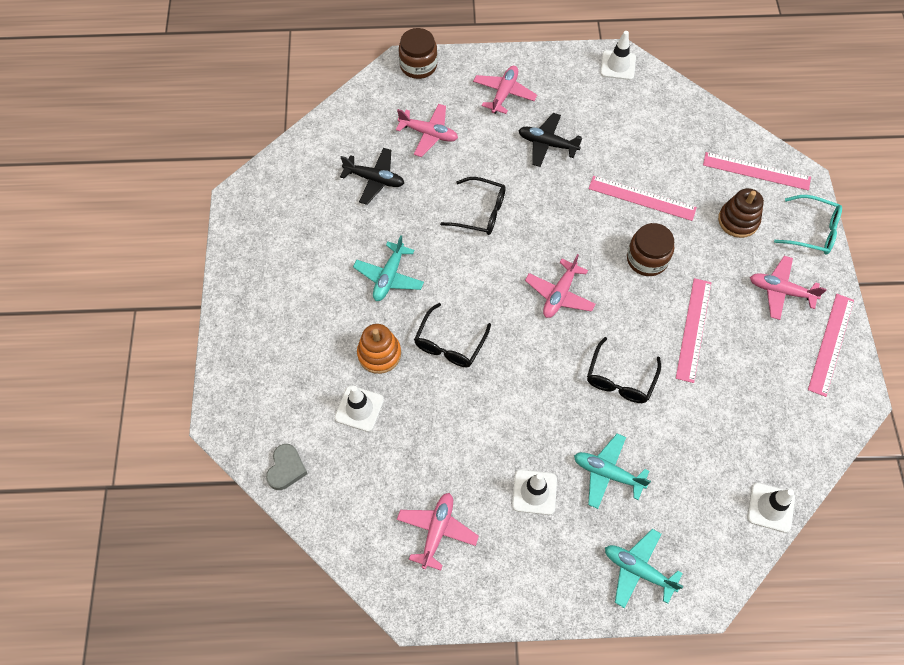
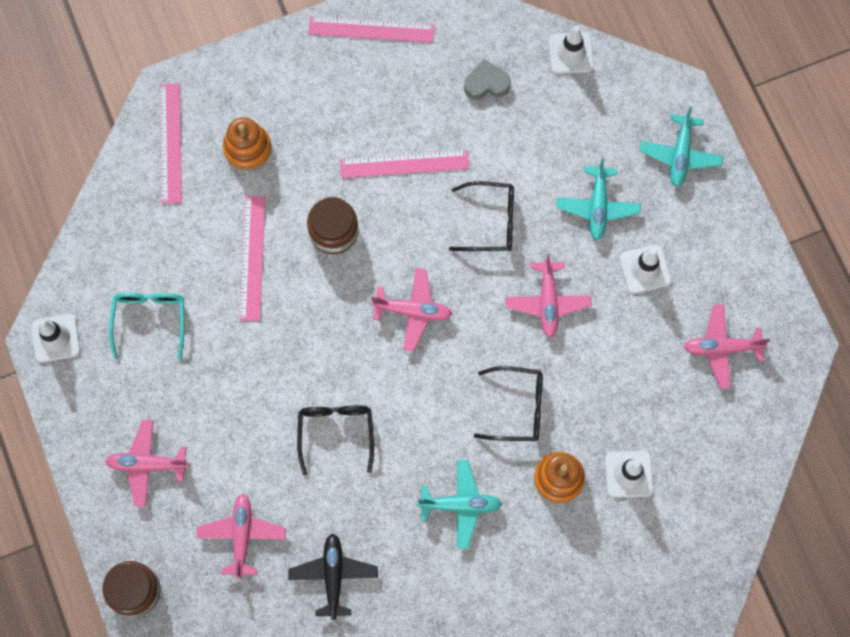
camera: 110 degrees left, 10 degrees up
(286, 469) = (723, 522): grey heart -> grey heart (486, 83)
(547, 144) = (210, 387): black plane -> none
(738, 220) = (247, 148): brown stacking toy -> orange stacking toy
(780, 291) = (325, 88): pink plane -> pink plane (548, 302)
(812, 231) = (234, 70): turquoise glasses -> turquoise glasses (150, 320)

